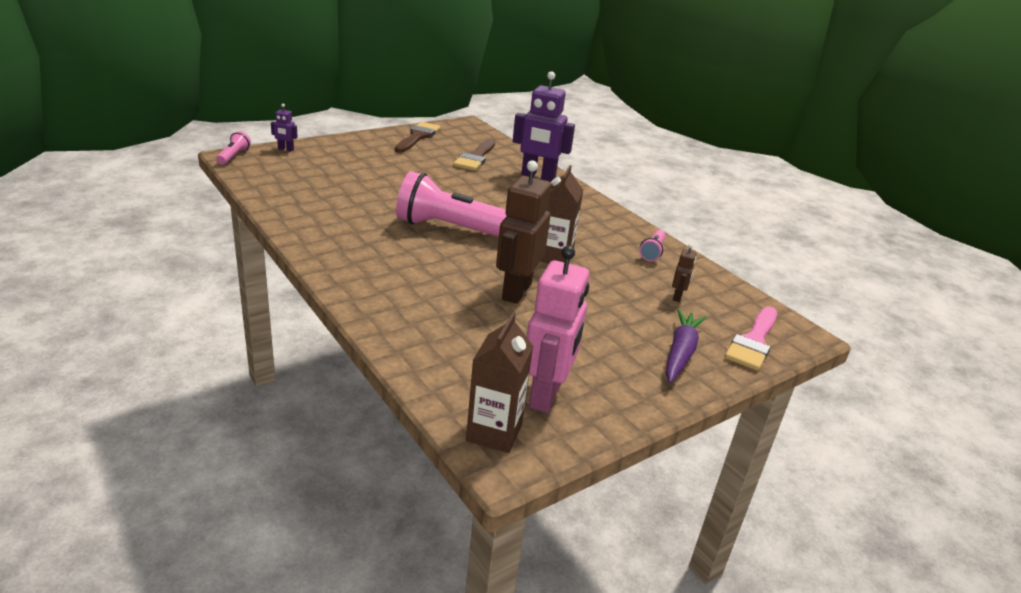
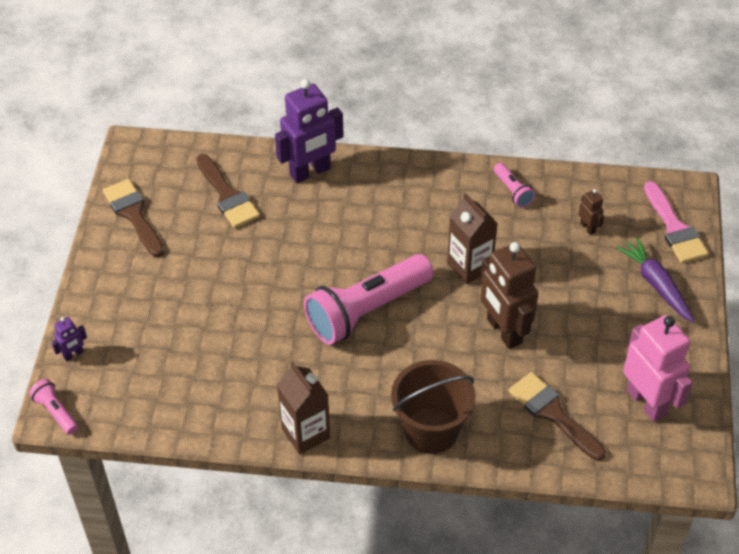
camera: 45 degrees left, 20 degrees up
(374, 290) = (431, 430): none -> brown bucket
(465, 344) = (552, 413): none -> brown brush
(494, 432) = (665, 460): brown carton -> brown carton (305, 433)

